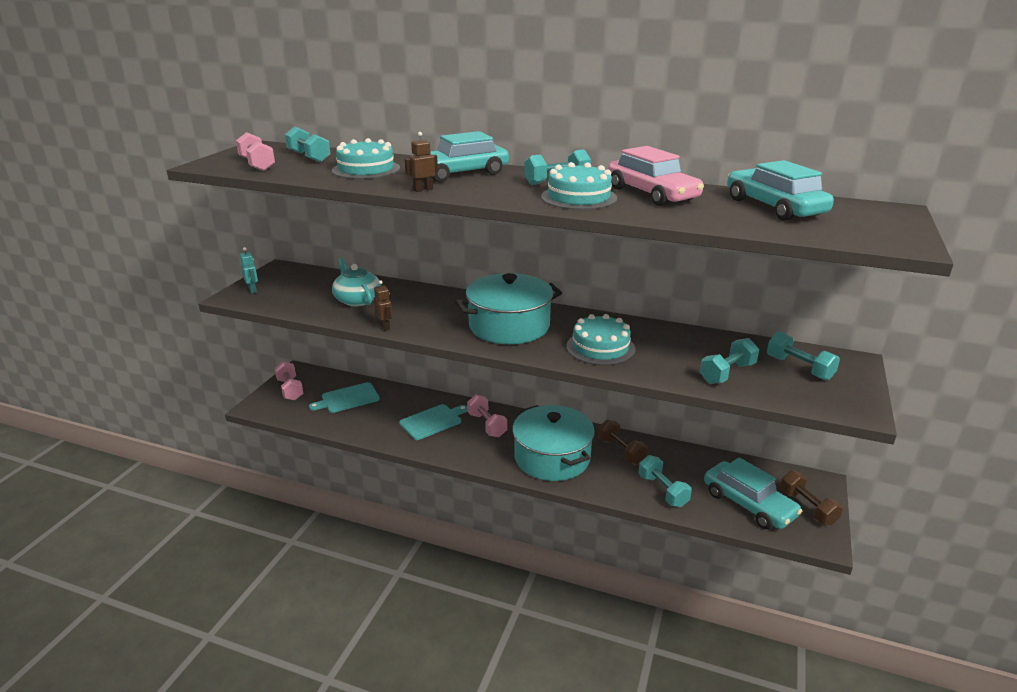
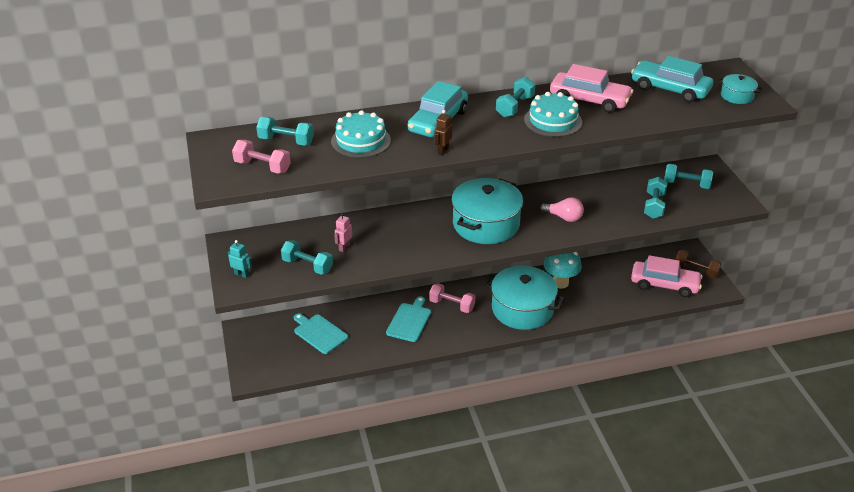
camera: 35 degrees left, 10 degrees up
(290, 389) = (259, 348): pink dumbbell -> none
(348, 398) = (319, 333): turquoise cutting board -> turquoise cutting board turned 105 degrees clockwise
(357, 300) = (344, 247): turquoise teapot -> pink robot
(385, 326) = (401, 263): brown robot -> none
(600, 347) = (563, 217): turquoise cake -> pink light bulb
(621, 451) = (560, 283): brown dumbbell -> turquoise mushroom
(662, 491) = (611, 299): turquoise dumbbell -> turquoise dumbbell (307, 266)
(748, 504) = (664, 284): turquoise car -> pink car
(867, 230) = (737, 96): none -> turquoise pot

